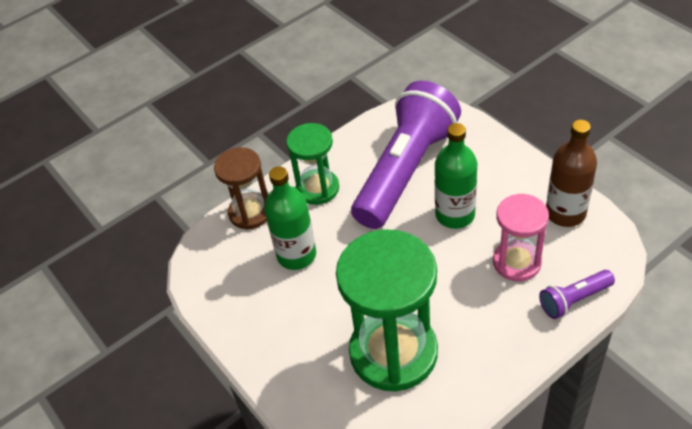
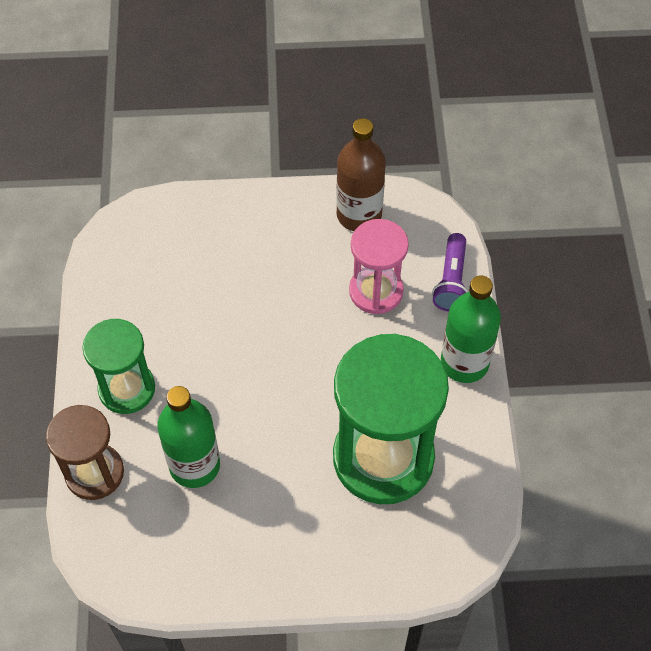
camera: 60 degrees left, 10 degrees up
(406, 170) = (183, 296): purple flashlight -> none
(455, 215) = (278, 297): green bottle -> green bottle (464, 363)

